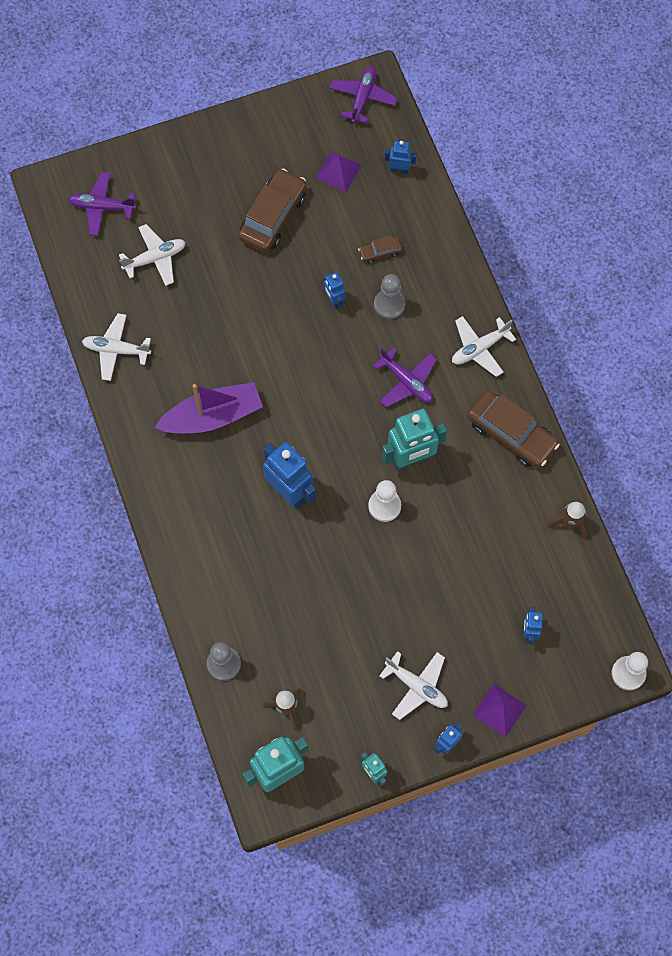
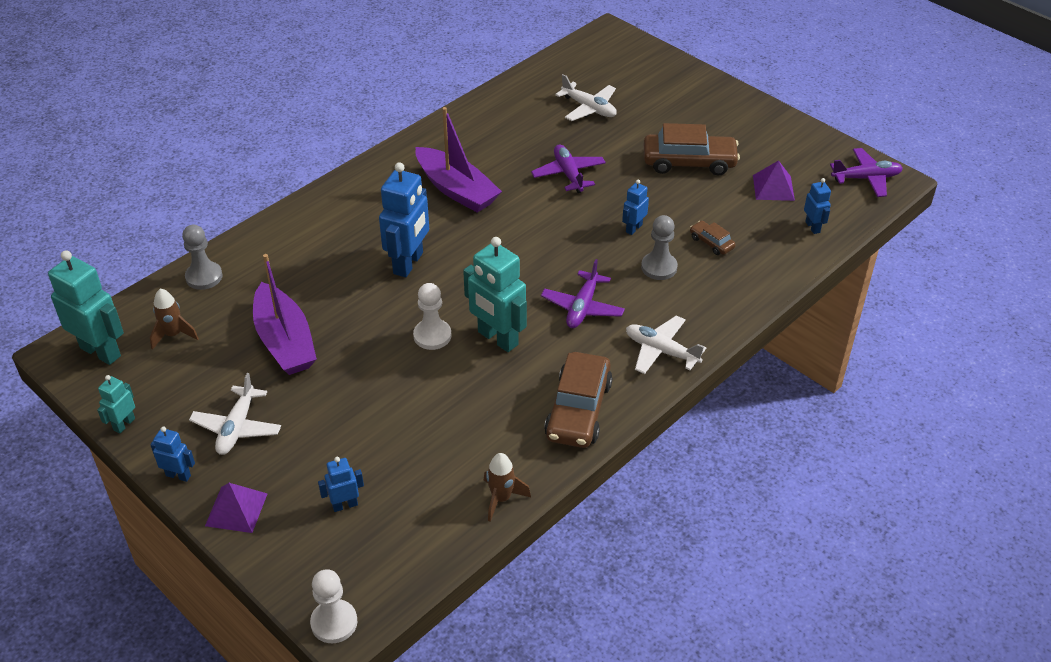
camera: 65 degrees right, 25 degrees down
(102, 207) = (614, 65): purple plane -> purple plane (568, 174)
(116, 350) = (484, 115): white plane -> none
(337, 621) = (285, 341): none -> purple boat

